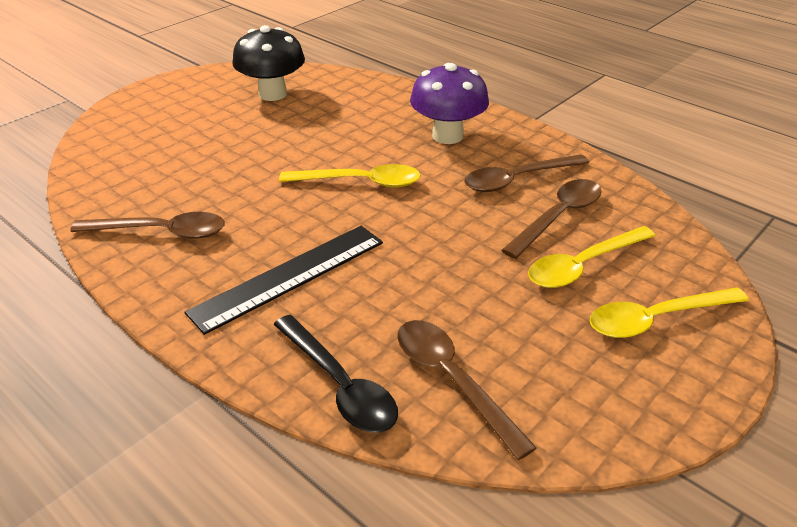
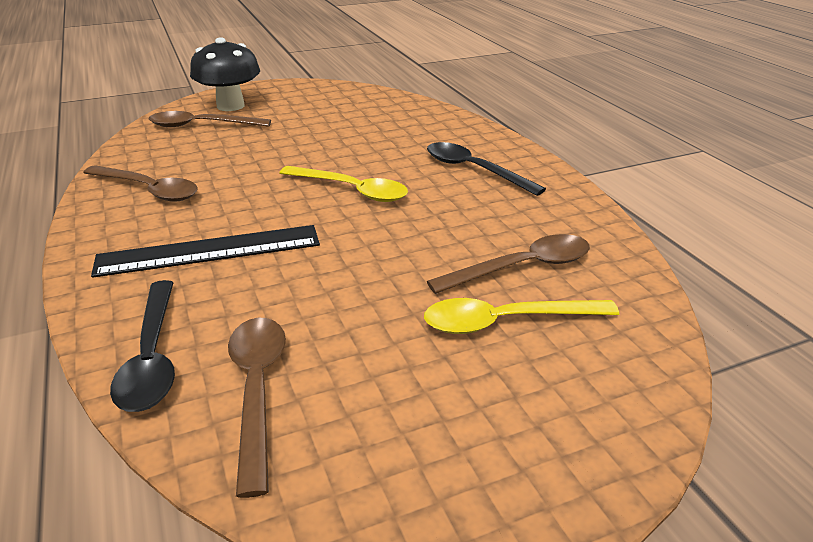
camera: 25 degrees right, 5 degrees down
(272, 94) = (347, 108): black mushroom -> black mushroom (230, 106)
(447, 136) = (474, 170): purple mushroom -> black spoon
(517, 179) = (510, 223): brown spoon -> brown spoon (201, 126)
(656, 319) = (543, 404): yellow spoon -> none

